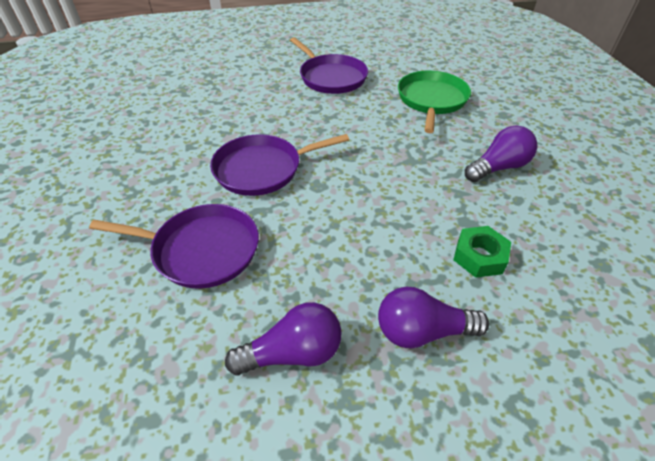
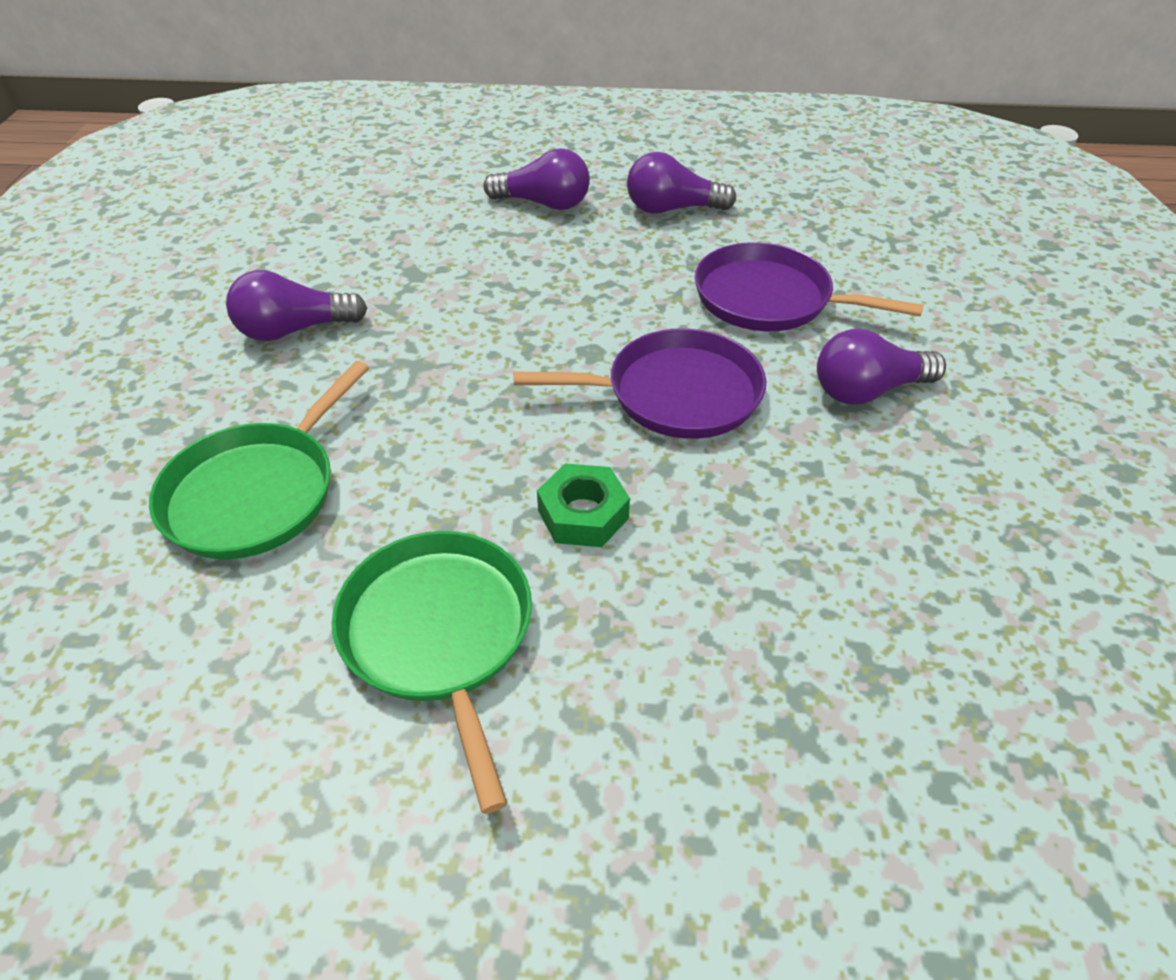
camera: 165 degrees left, 0 degrees up
(149, 190) = (868, 391): none -> purple light bulb
(331, 77) = (439, 634): purple pan -> green pan
(479, 256) = (435, 242): green nut -> green nut (583, 514)

